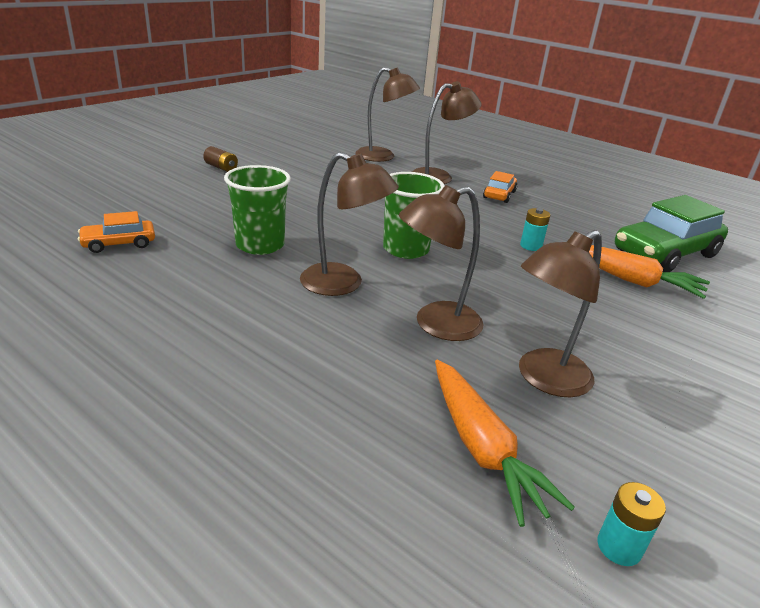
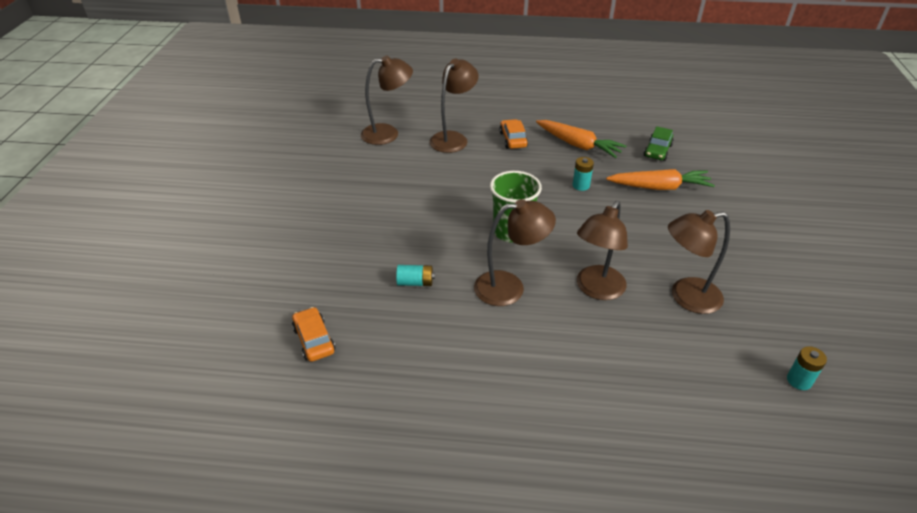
camera: 30 degrees left, 10 degrees up
(119, 243) = (314, 340): orange car -> orange car turned 120 degrees clockwise
(221, 168) = (278, 213): brown battery -> none
(260, 245) = (415, 282): green cup -> turquoise battery
(482, 448) = (700, 363): orange carrot -> orange carrot (578, 145)
(544, 379) = (686, 297): brown lamp -> brown lamp turned 60 degrees clockwise
(665, 253) = (657, 151): green car -> green car, size x0.51

